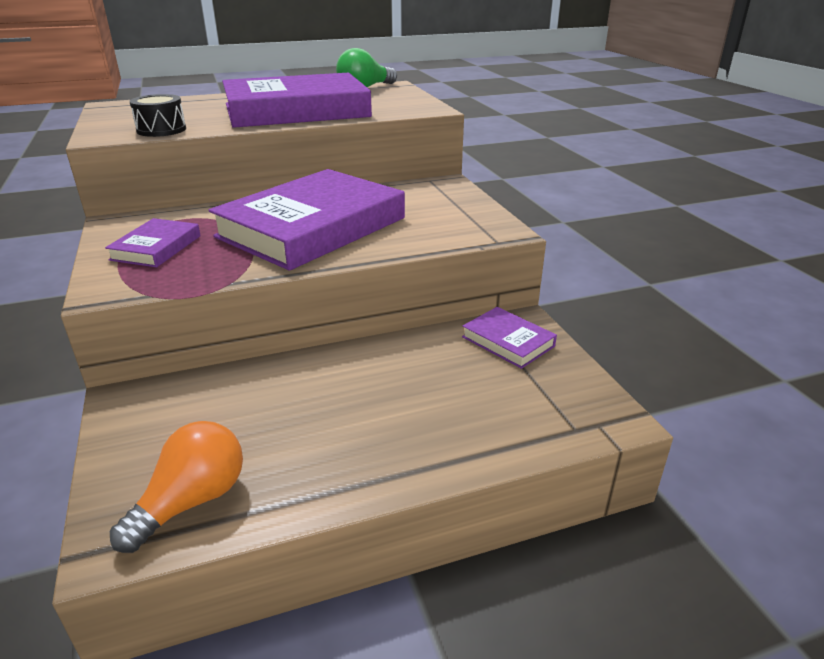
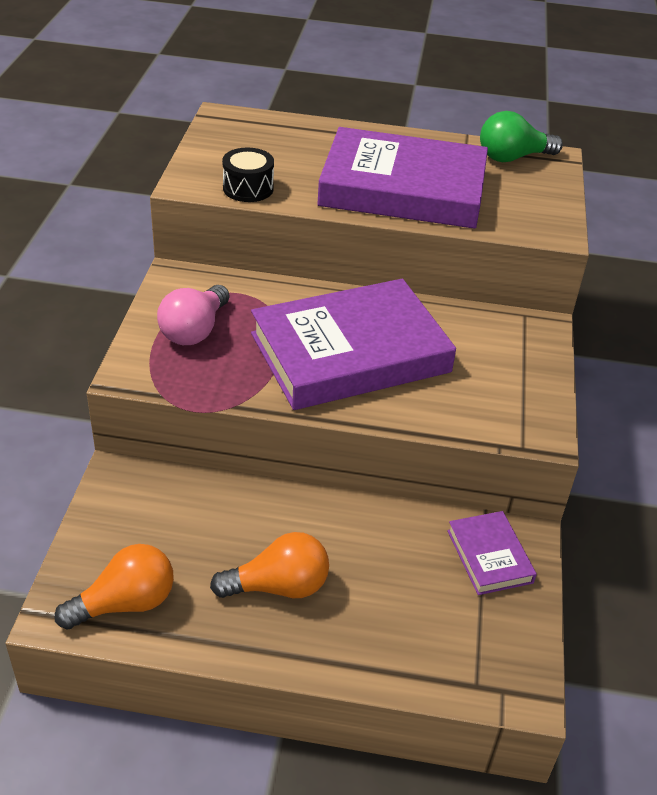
camera: 25 degrees right, 10 degrees up
(156, 248) = (194, 330): purple book -> pink light bulb
(347, 426) = (278, 586): none -> orange light bulb

